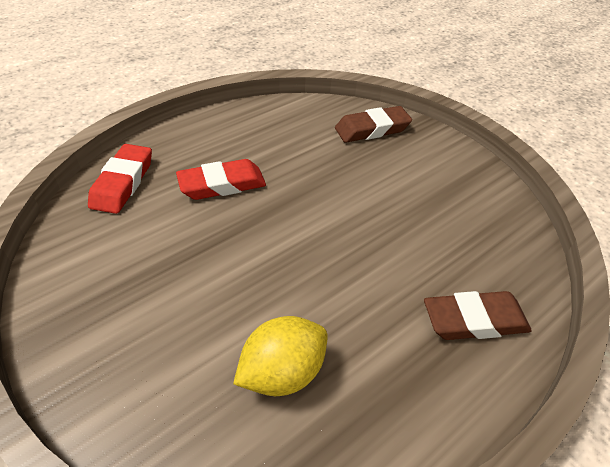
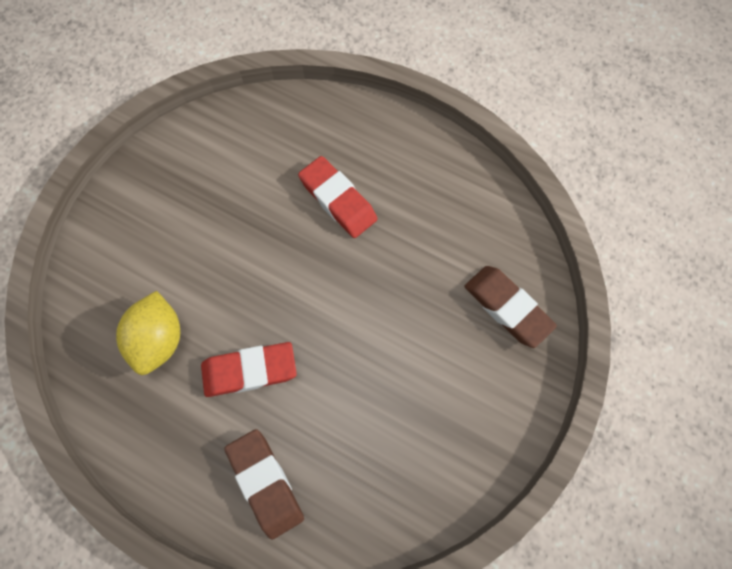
camera: 70 degrees right, 25 degrees up
(123, 183) = (301, 121): red eraser -> red eraser (250, 371)
(282, 372) = (159, 339): yellow lemon -> yellow lemon turned 60 degrees clockwise

